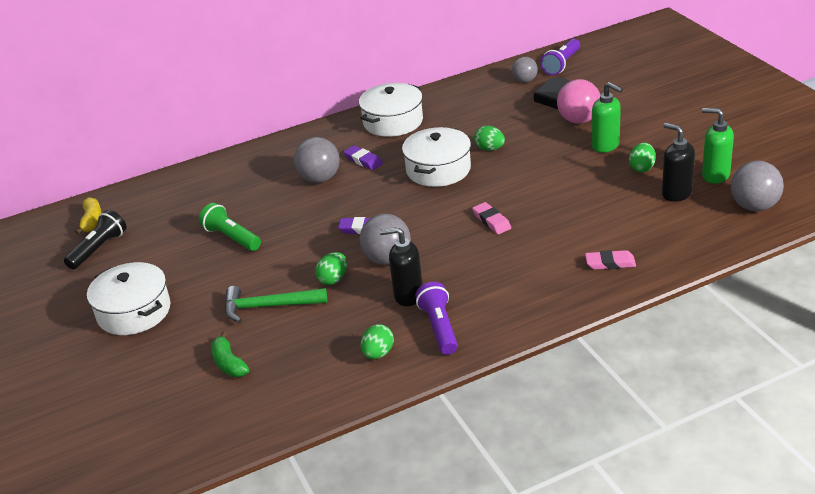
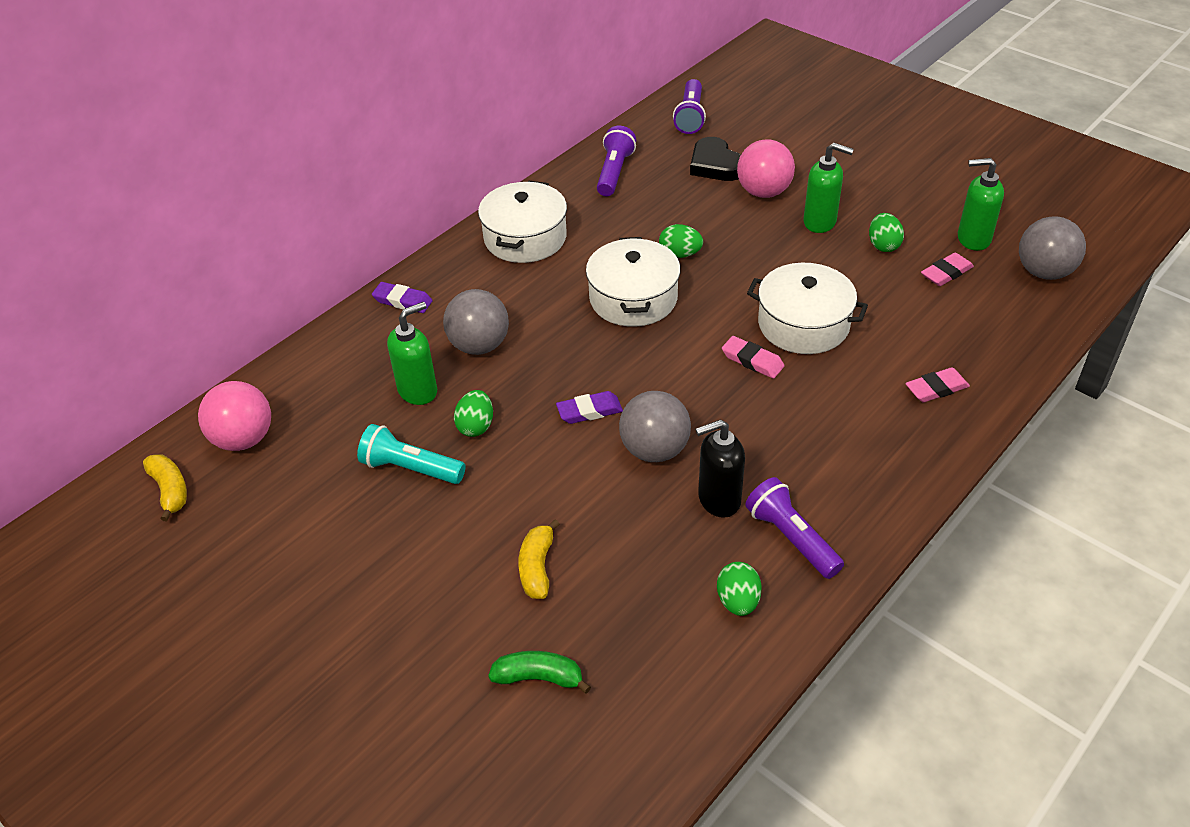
camera: 25 degrees left, 10 degrees up
(98, 249) = (212, 536): black flashlight -> none
(134, 312) = (337, 630): white pot -> white pot (803, 324)
(148, 202) = (243, 439): none -> pink ball
(229, 363) = (539, 678): green banana -> green banana turned 150 degrees clockwise
(231, 238) = (410, 469): green flashlight -> turquoise flashlight
(265, 197) = (418, 391): none -> green soap dispenser
(268, 306) = (537, 567): green hammer -> yellow banana
(333, 279) = (601, 500): green egg -> green egg (476, 426)
(363, 160) = (522, 305): purple eraser -> purple eraser (402, 301)
(481, 92) = (614, 172): none -> purple flashlight
(525, 80) = (659, 147): grey ball -> none
(676, 193) = (946, 273): black soap dispenser -> pink eraser

